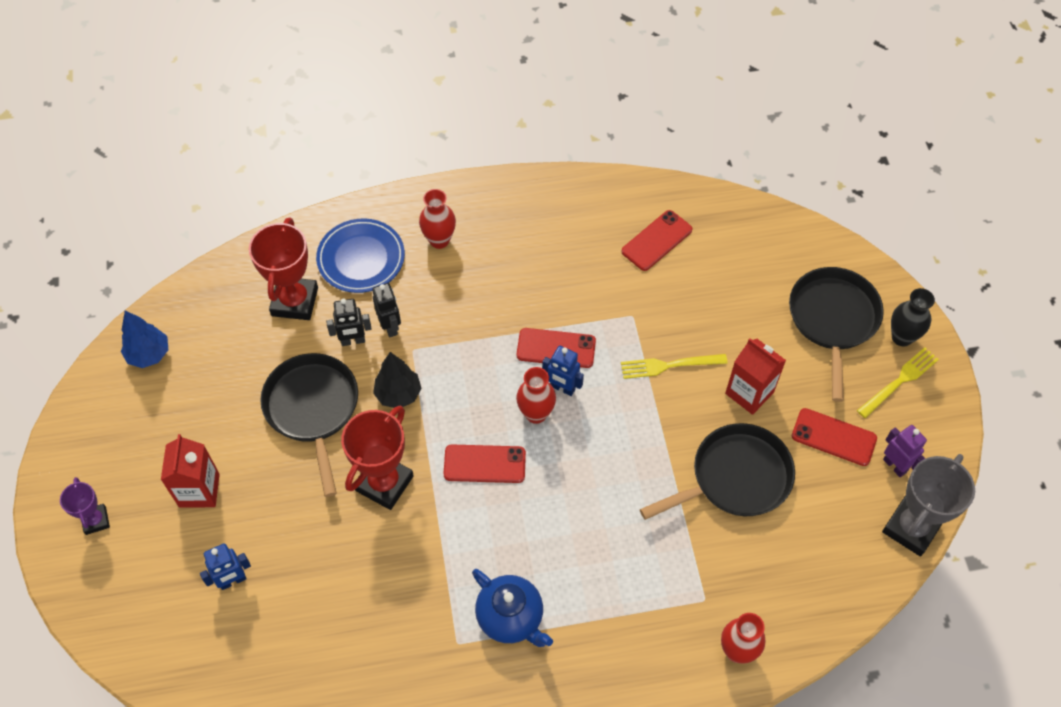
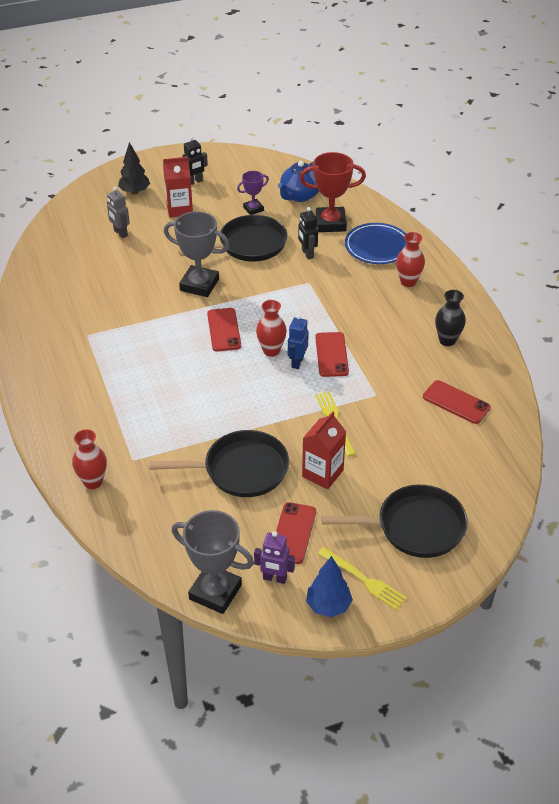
camera: 80 degrees right, 15 degrees down
(96, 520) = (152, 175): purple trophy -> purple trophy (253, 209)
(149, 354) = (271, 172): blue tree -> blue tree (328, 606)
(233, 581) = (120, 233): blue robot -> grey robot
(384, 483) = (199, 285): red trophy -> grey trophy
(390, 326) = (324, 269): black robot -> black robot (194, 182)
(398, 394) = (270, 281): black tree -> black tree (134, 192)
(511, 618) = (108, 358): blue teapot -> blue teapot (299, 196)
(735, 478) = (240, 470): black pan -> black pan turned 60 degrees counterclockwise
(895, 465) = (274, 578): purple robot -> purple robot turned 60 degrees clockwise
(902, 337) = (412, 580): black vase -> black vase (447, 340)

